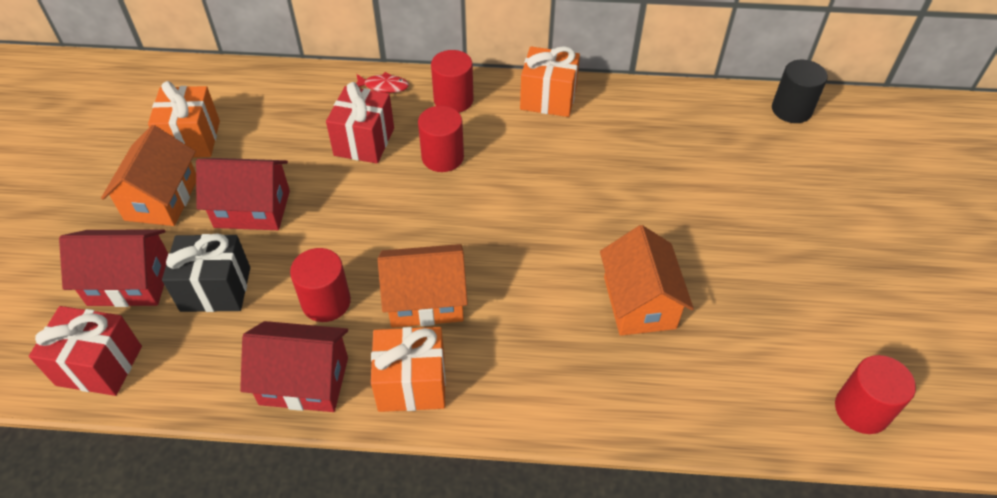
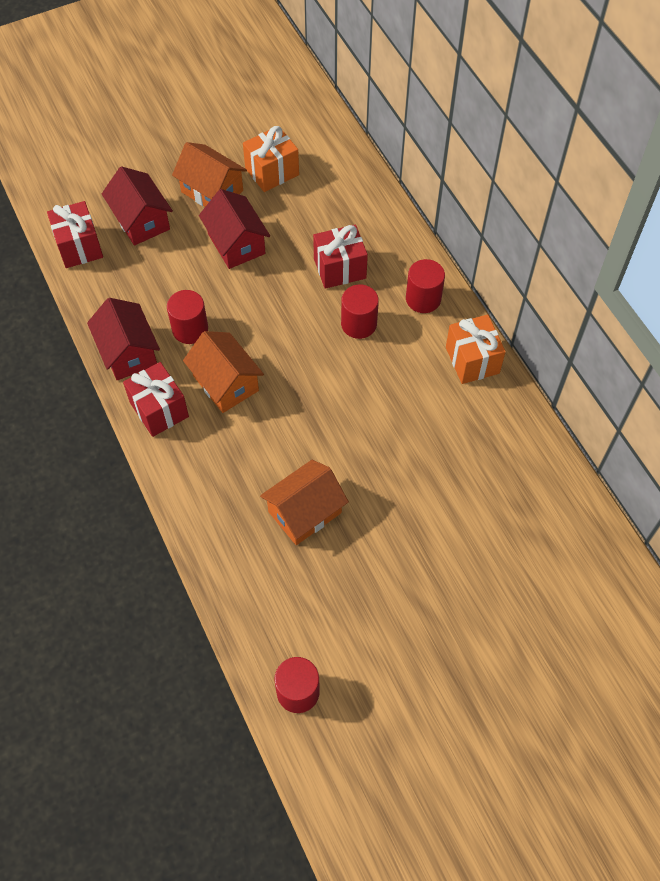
camera: 60 degrees right, 10 degrees up
(162, 199) = (212, 191): orange house -> orange house turned 60 degrees clockwise
(215, 289) = (163, 266): black gift -> none
(383, 86) = (404, 247): red fish -> none
(411, 384) = (159, 410): orange gift -> red gift
(791, 110) = (595, 545): black cylinder -> none

